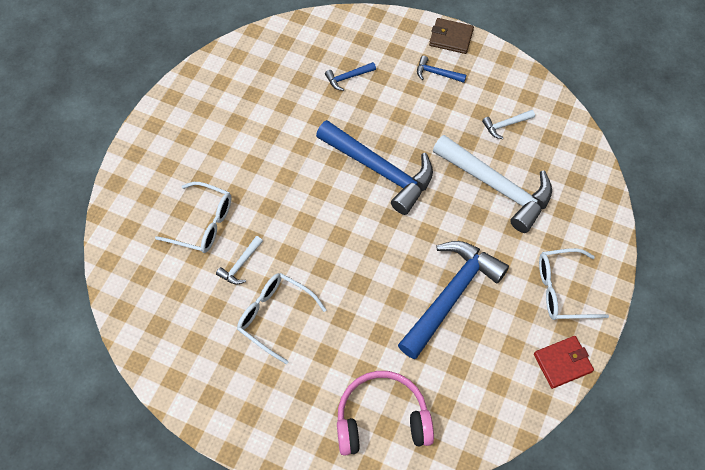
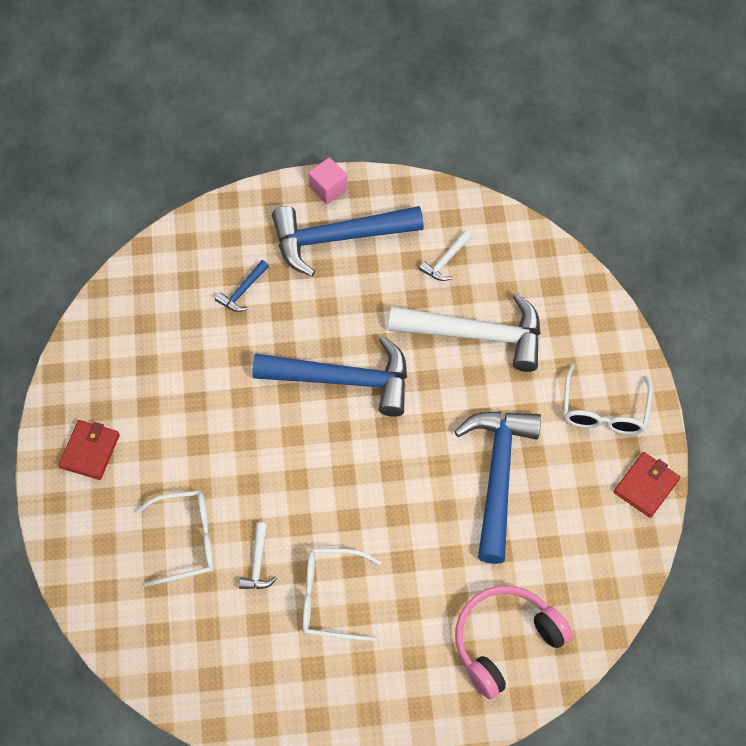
camera: 30 degrees left, 0 degrees up
(179, 132) = (90, 451): none -> red wallet
(437, 73) = (338, 238): blue hammer -> blue hammer, size x2.37
(451, 38) = (328, 188): brown wallet -> pink cube
(562, 290) = (604, 411): white glasses -> white glasses turned 45 degrees counterclockwise

